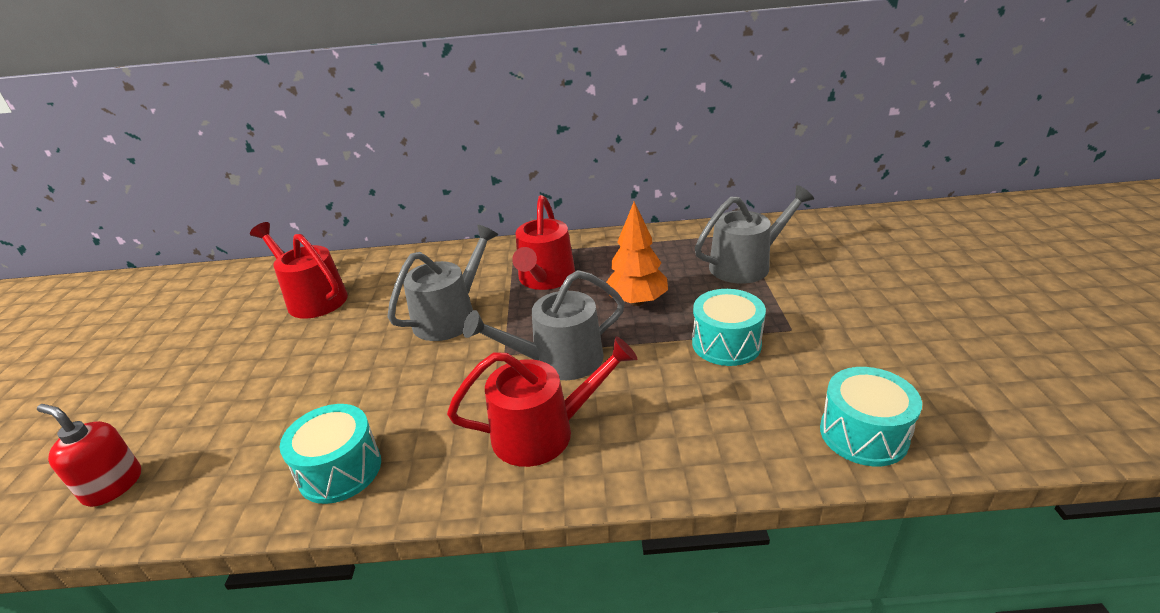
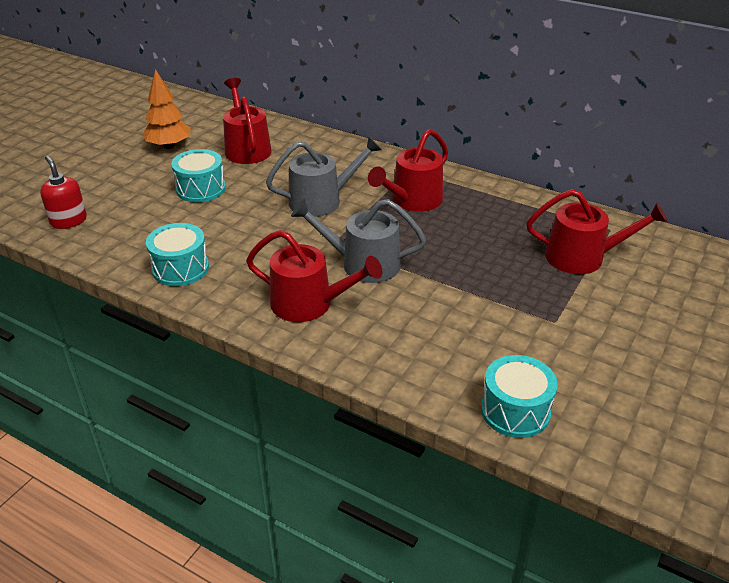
camera: 30 degrees right, 5 degrees up
(636, 301) = (461, 247): orange tree -> orange tree (169, 146)
(726, 344) = (492, 308): turquoise drum -> turquoise drum (201, 189)
(746, 265) = (582, 257): grey watering can -> red watering can

